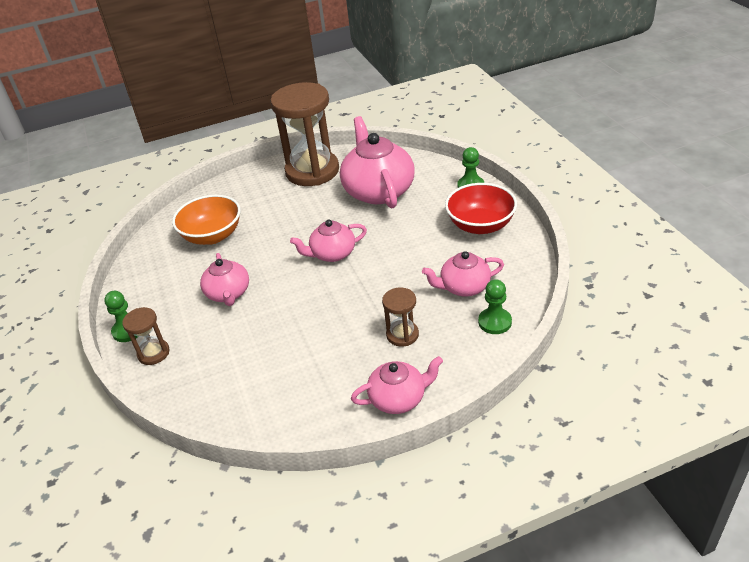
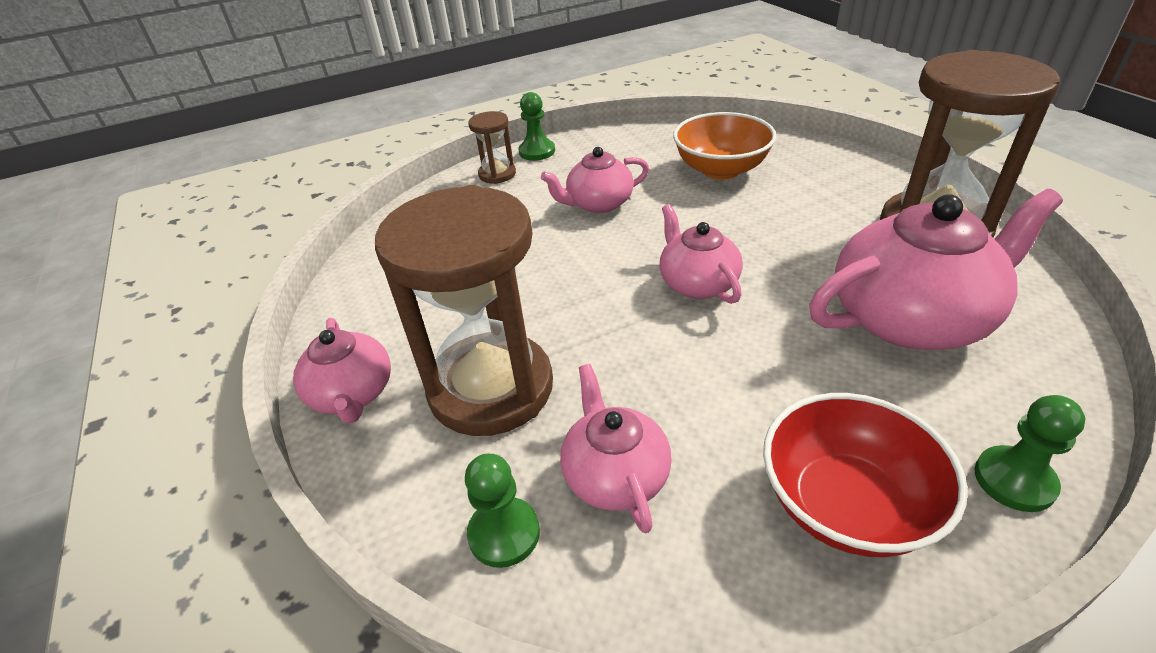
camera: 85 degrees right, 0 degrees up
(402, 335) = (491, 388): brown hourglass -> brown hourglass, size x2.19

